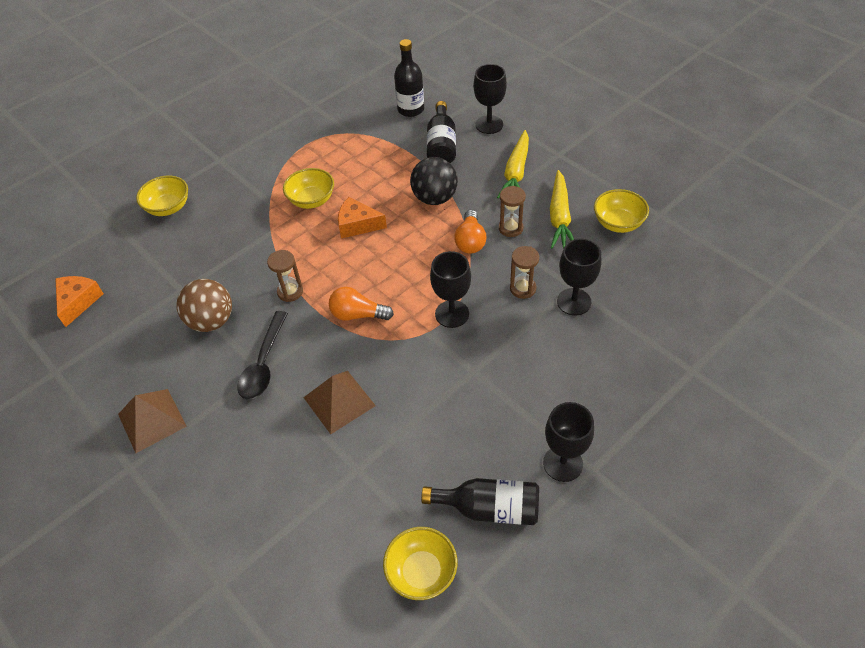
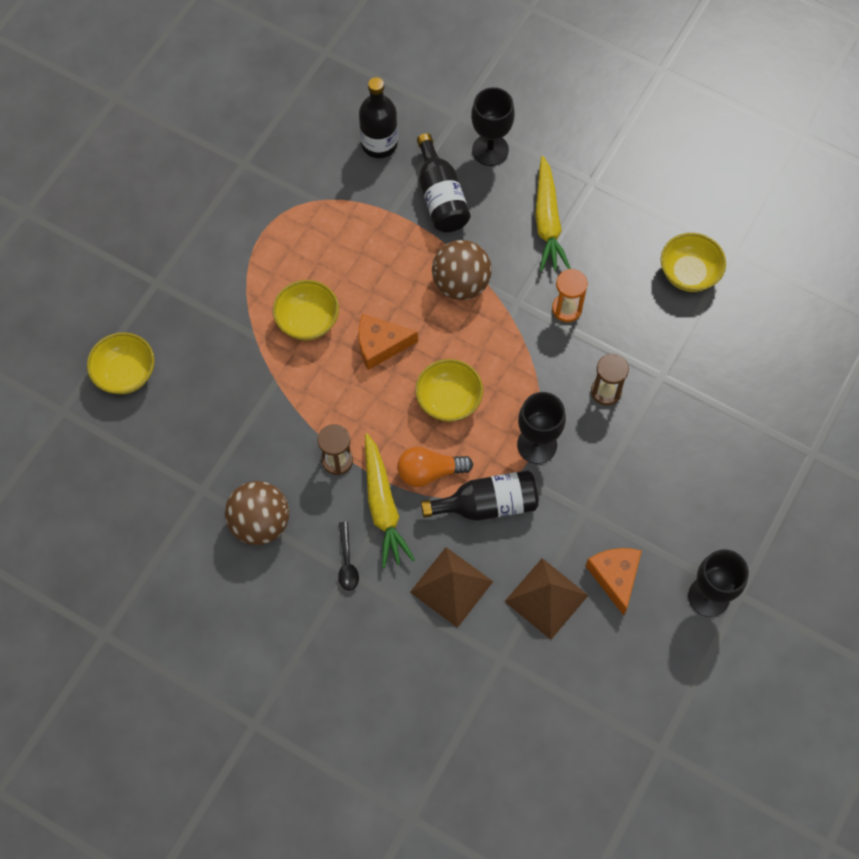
camera: 20 degrees left, 15 degrees up
(78, 302) = (81, 537): orange cheese -> orange cheese (615, 577)
(152, 420) = (251, 663): brown pyramid -> brown pyramid (546, 598)
(264, 364) = (347, 562): black spoon -> black spoon, size x0.56
(421, 572) = (605, 749): yellow bowl -> yellow bowl (448, 400)
(435, 198) = (461, 284): black ball -> brown ball
(470, 241) = (525, 338): orange light bulb -> none
(489, 508) = (650, 665): black bottle -> black bottle (487, 504)
(510, 228) = (566, 309): brown hourglass -> orange hourglass
(559, 216) = (619, 279): yellow carrot -> yellow carrot (383, 506)
(574, 302) = (667, 396): black goblet -> none

